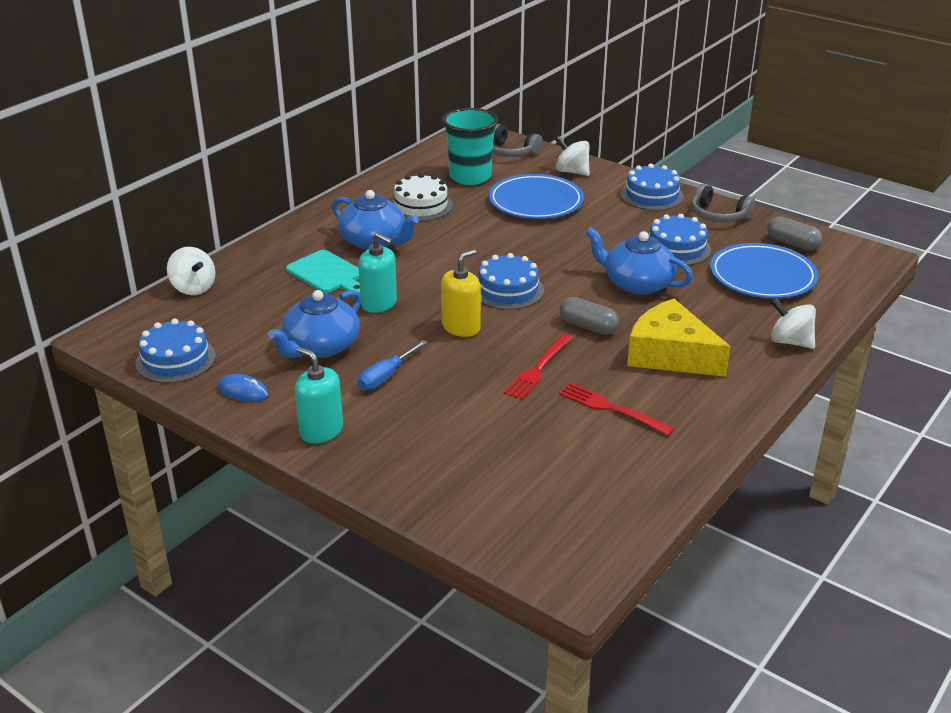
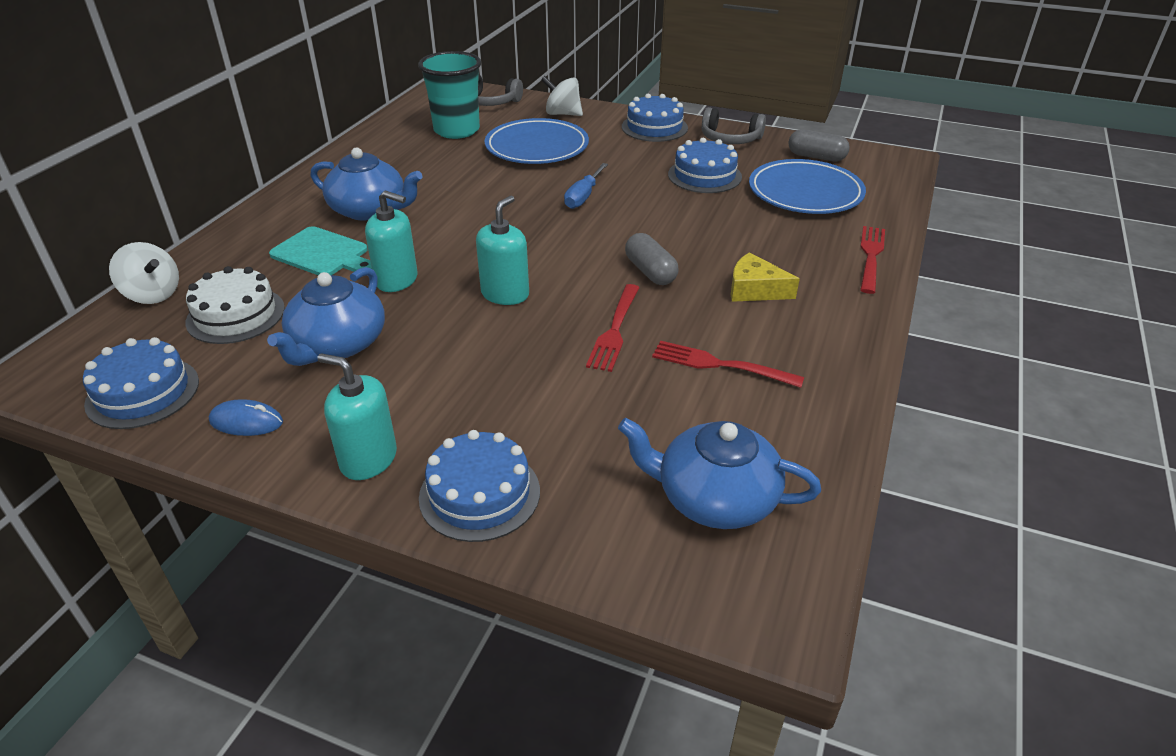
camera: 15 degrees left, 5 degrees up
(386, 376) = (433, 369): blue screwdriver -> blue screwdriver (583, 196)
(421, 205) = (412, 165): white cake -> white cake (236, 315)
(461, 327) = (505, 294): yellow soap dispenser -> turquoise soap dispenser
(508, 290) = (543, 243): blue cake -> blue cake (479, 494)
(588, 327) = (650, 272): grey capsule -> grey capsule turned 45 degrees clockwise
(637, 283) = (681, 217): blue teapot -> blue teapot (714, 498)
(670, 354) = (755, 290): yellow cheese -> yellow cheese, size x0.57
(790, 342) = (871, 256): white spinning top -> red fork

